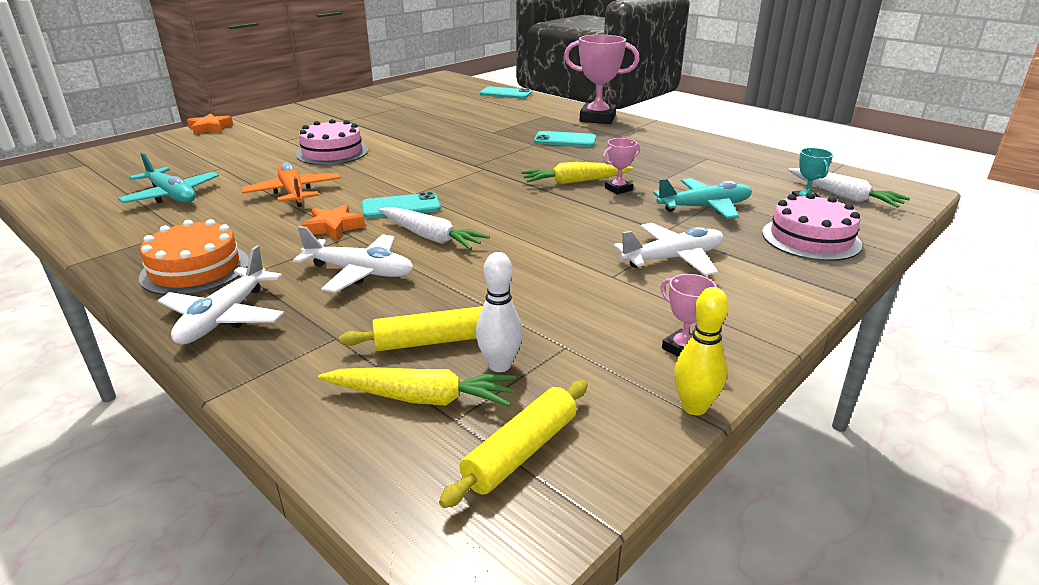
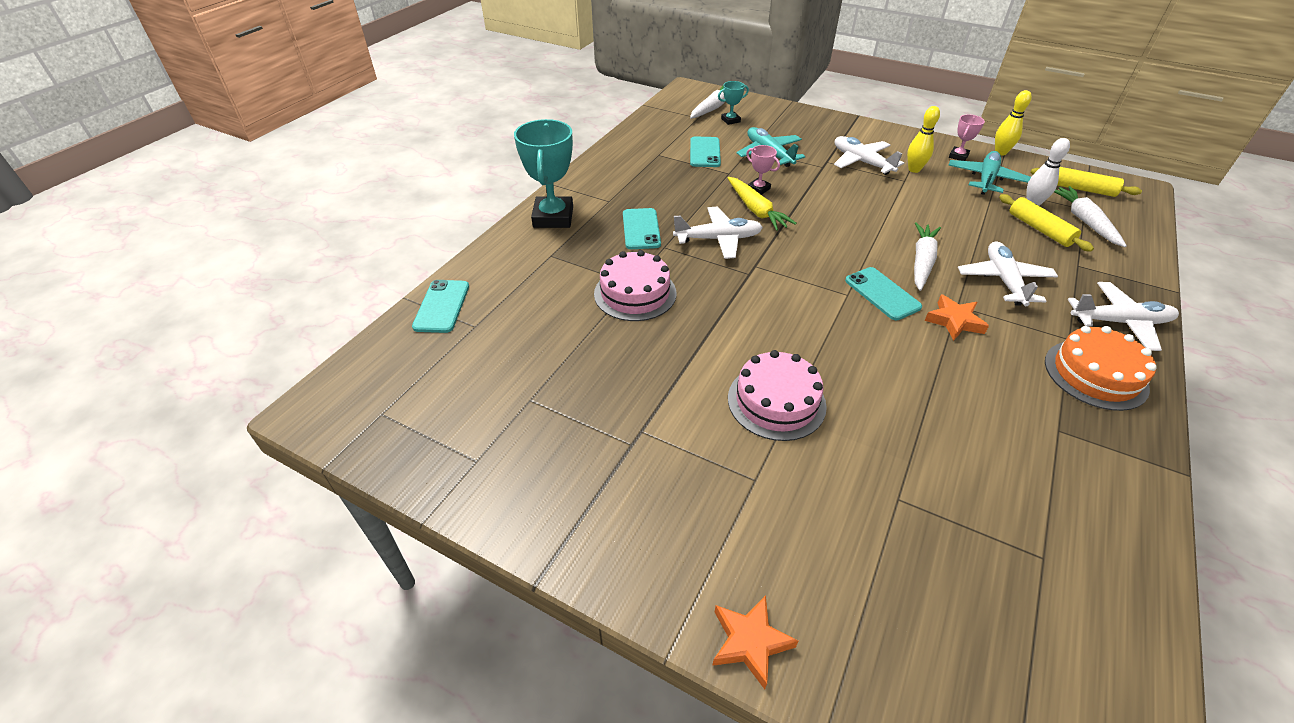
camera: 105 degrees left, 15 degrees up
(172, 195) = (1007, 495): turquoise plane -> turquoise plane (986, 179)
(293, 193) = (912, 382): orange plane -> none
(421, 398) = (1084, 221): yellow carrot -> white carrot
(533, 161) = (718, 239): none -> white plane
(597, 118) = (553, 217): pink trophy -> turquoise trophy
(642, 292) = (914, 169): none -> yellow bowling pin
(710, 177) = (705, 152): none -> turquoise phone
(810, 238) = (793, 121): pink cake -> pink cake (635, 293)

